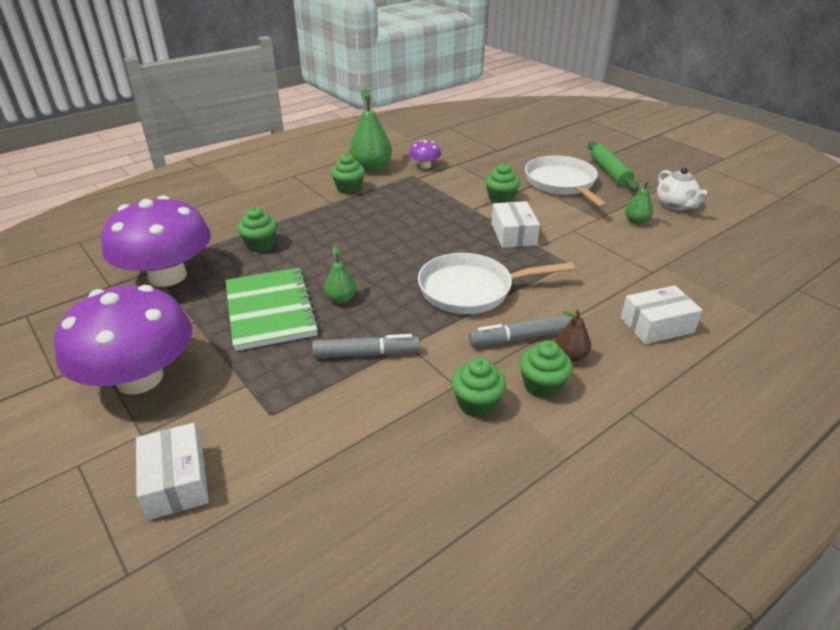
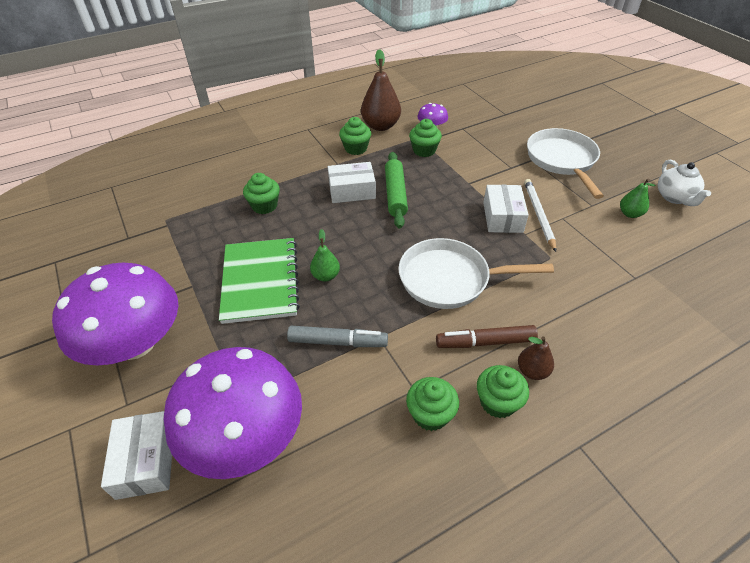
camera: 10 degrees right, 10 degrees up
(167, 276) = (178, 232): purple mushroom -> purple mushroom (245, 435)
(371, 168) = (381, 126): green pear -> brown pear
(501, 199) = (498, 173): green cupcake -> green cupcake (424, 150)
(519, 338) = (485, 342): grey marker -> brown marker
(548, 229) = (538, 215): none -> white pencil
(610, 172) = (614, 150): green rolling pin -> green rolling pin (395, 194)
(656, 325) = (627, 344): white box -> white box (352, 191)

